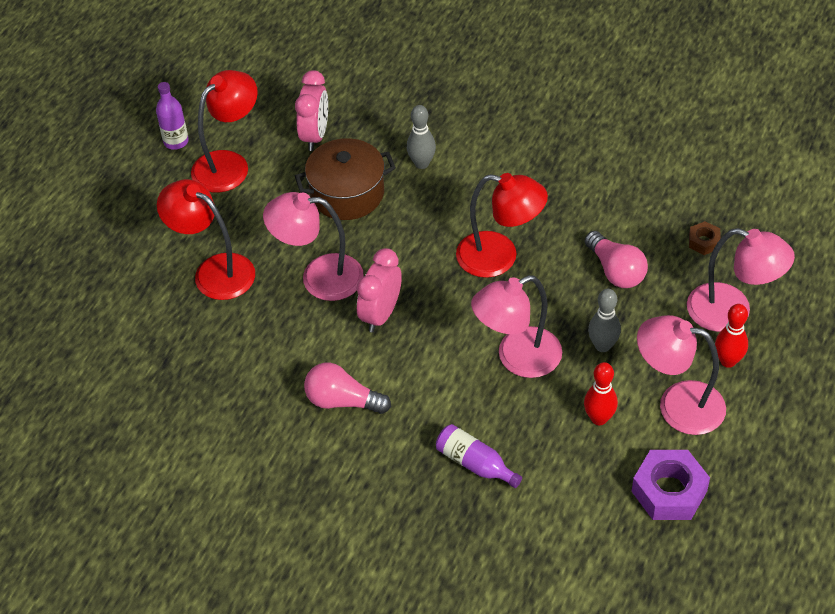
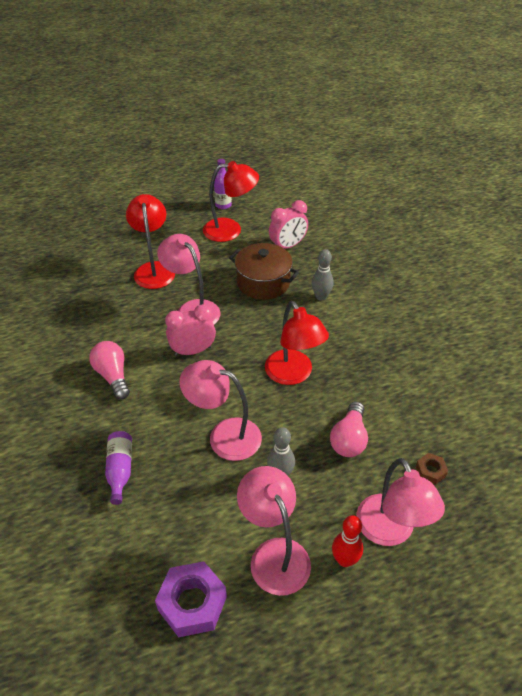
camera: 45 degrees right, 5 degrees down
(599, 418) = (218, 514): red bowling pin -> none

